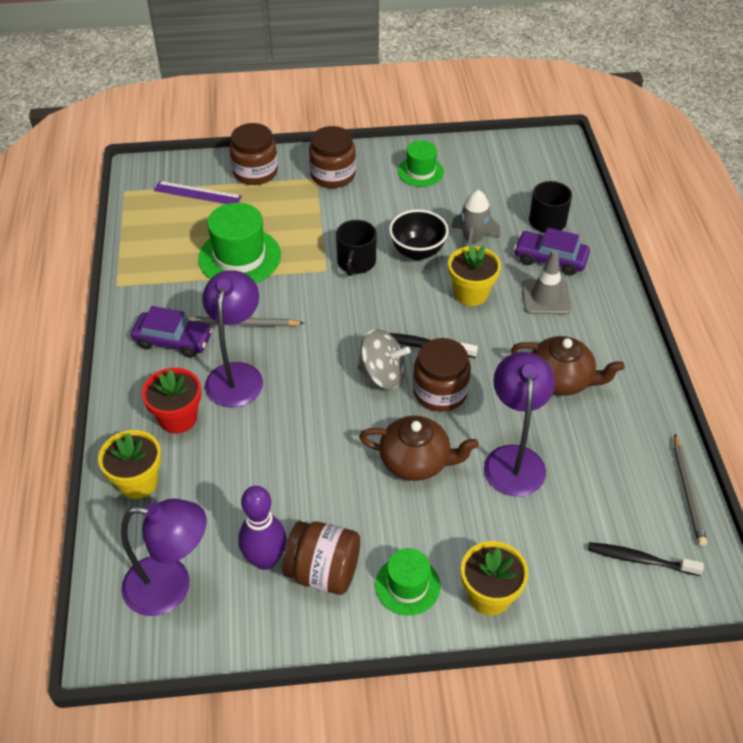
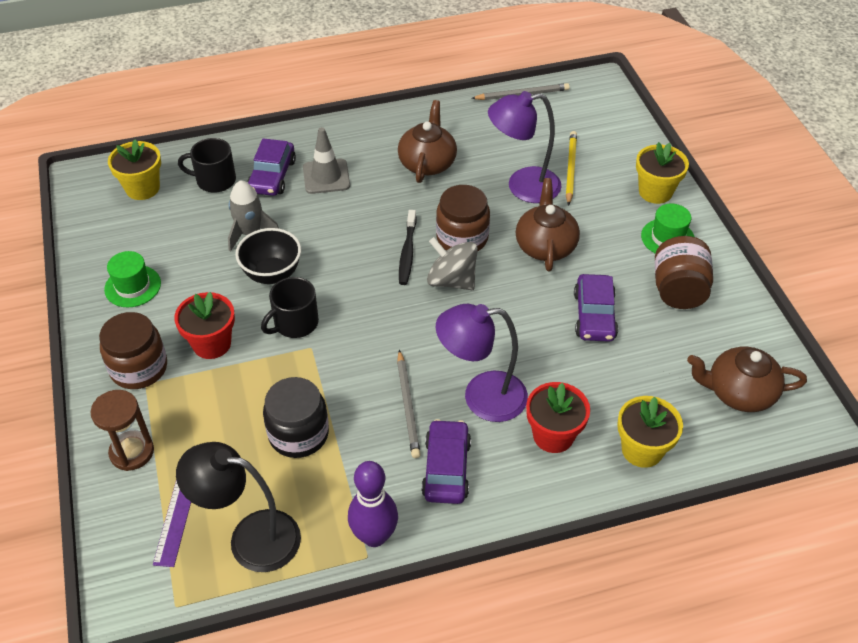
camera: 100 degrees left, 0 degrees up
(159, 227) = (250, 537): none -> black lamp
(171, 586) = (739, 392): purple lamp -> brown teapot
(239, 257) = (298, 434): green hat -> black jar
(255, 172) = (132, 452): brown jar -> brown hourglass
(265, 559) = (683, 331): purple bowling pin -> purple bowling pin (374, 536)
(308, 483) = (594, 315): none -> purple car
(346, 213) = (212, 344): none -> red flower pot
(356, 262) = (295, 323): black mug -> black mug turned 135 degrees clockwise
(382, 375) = (451, 280): grey spinning top -> grey spinning top turned 60 degrees counterclockwise
(471, 293) = (329, 228): yellow flower pot -> yellow flower pot (142, 188)
(540, 513) = (570, 169): none -> yellow pencil
(640, 560) = (591, 117): black toothbrush -> none

